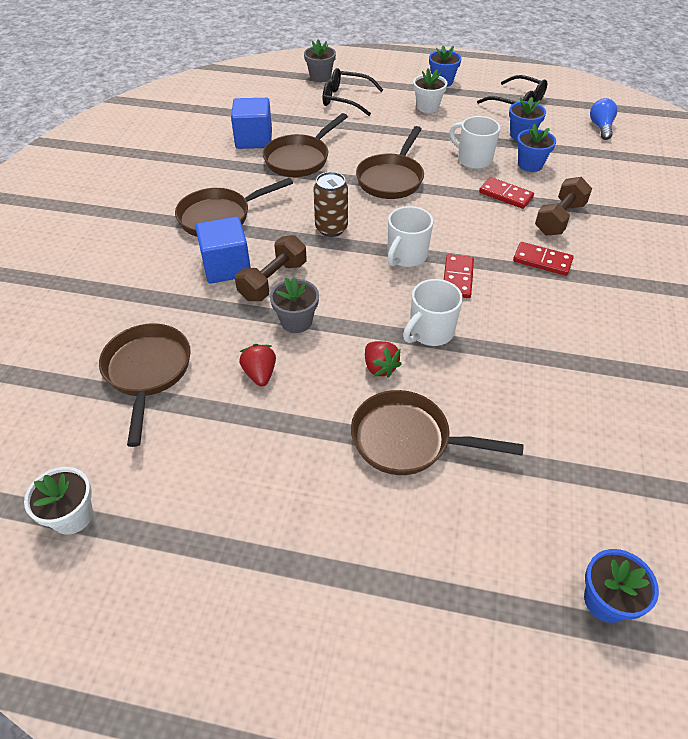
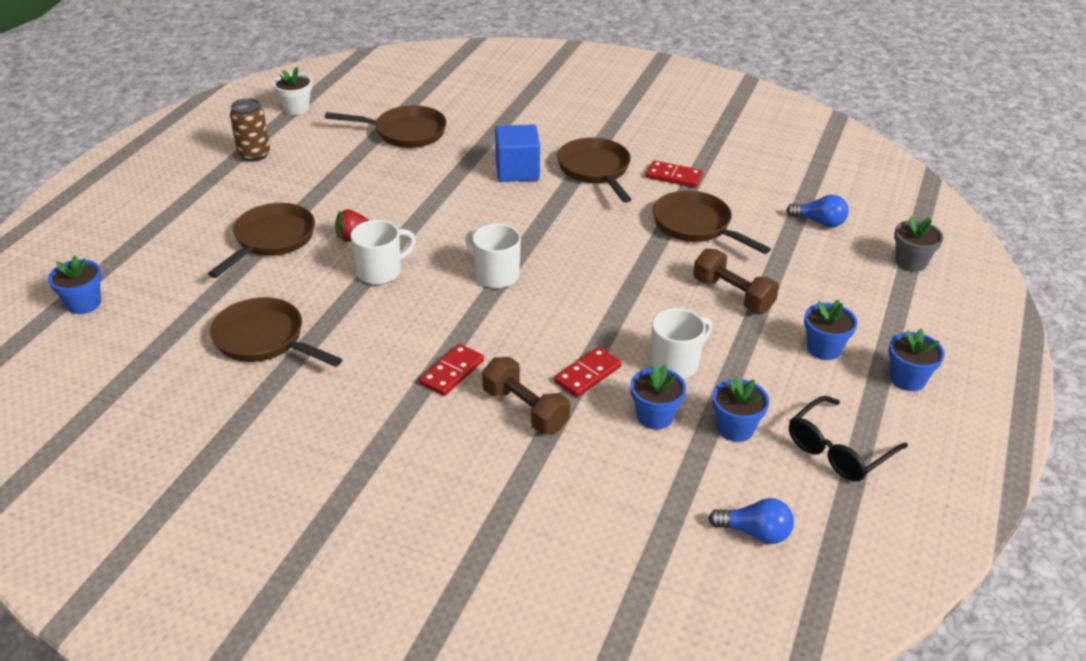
camera: 100 degrees right, 10 degrees down
(254, 139) = (743, 198): blue cube -> none
(260, 374) = (377, 179): red strawberry -> none
(273, 281) = (488, 193): brown dumbbell -> brown dumbbell (732, 295)
(280, 108) = (819, 222): none -> blue light bulb
(296, 321) = (429, 201): grey flower pot -> none
(331, 228) = (557, 234): brown can -> brown can (254, 155)
(345, 99) = (845, 277): black glasses -> none
(391, 179) = (642, 287): brown pan -> brown pan (265, 340)
(427, 107) = (824, 348): white flower pot -> blue flower pot
(430, 332) = (381, 272): white mug -> white mug turned 90 degrees clockwise
(457, 278) = (448, 303): red domino -> red domino (674, 177)

